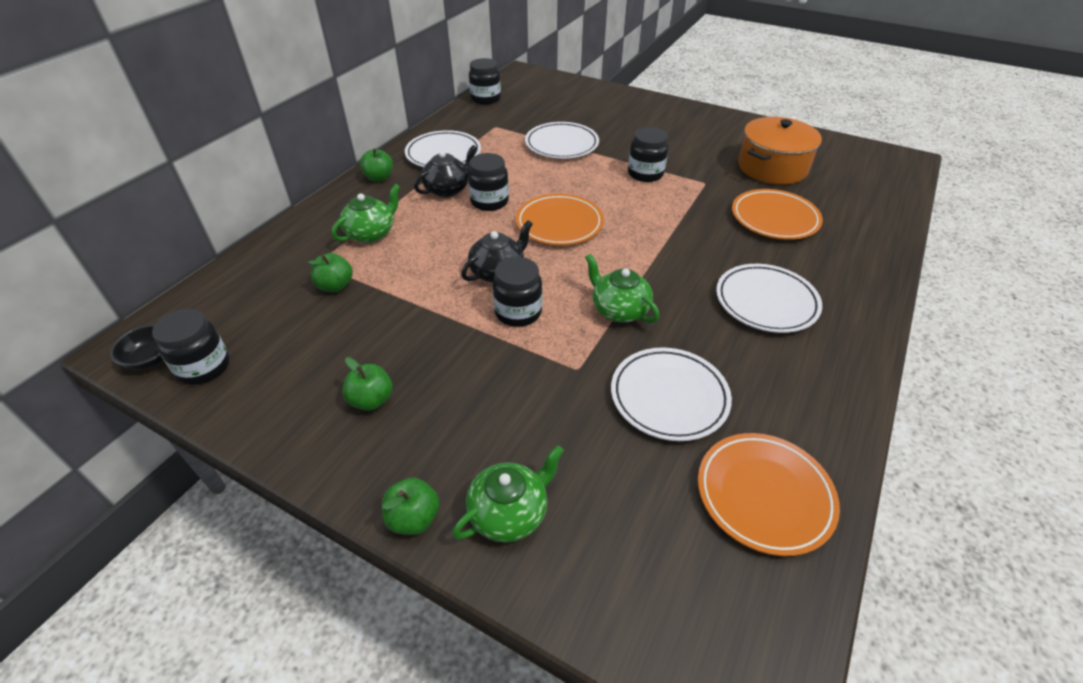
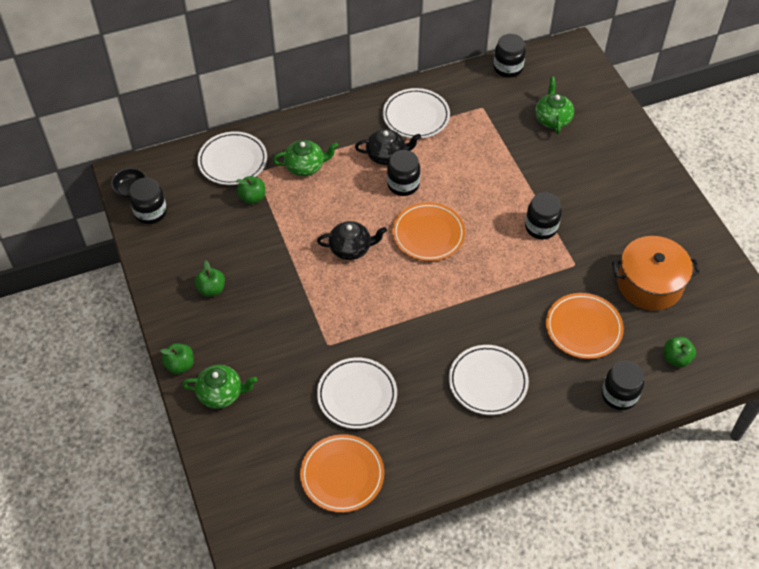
camera: 40 degrees right, 10 degrees up
(379, 178) = (352, 115): green apple -> green apple (676, 358)
(518, 312) = (334, 286): black jar -> black jar (619, 395)
(561, 145) = (512, 158): white plate -> white plate (232, 161)
(619, 310) = (392, 324): green teapot -> green teapot (552, 119)

